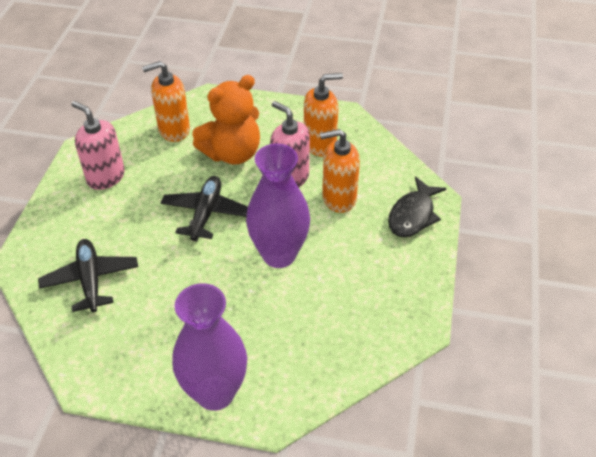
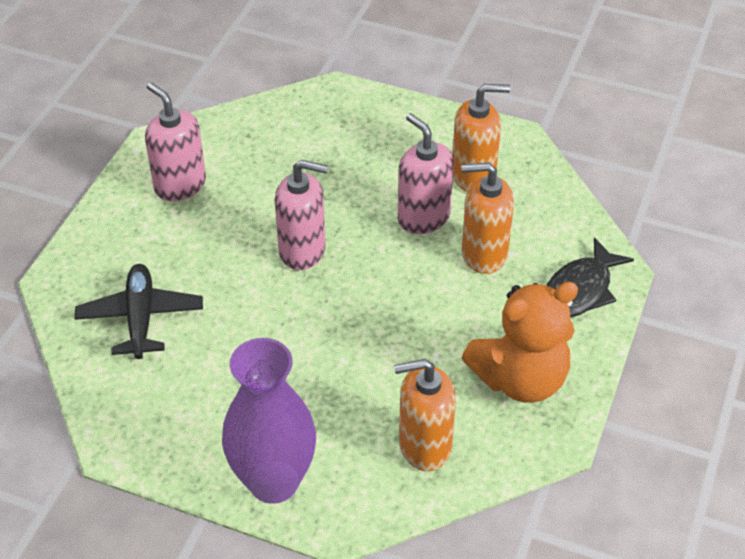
camera: 10 degrees right, 0 degrees up
(174, 130) = (279, 132): orange soap dispenser -> orange soap dispenser (424, 446)
(206, 213) = (302, 251): black plane -> pink soap dispenser
(232, 153) = (352, 174): orange teddy bear -> orange teddy bear (520, 379)
(279, 254) = (388, 318): purple vase -> none

